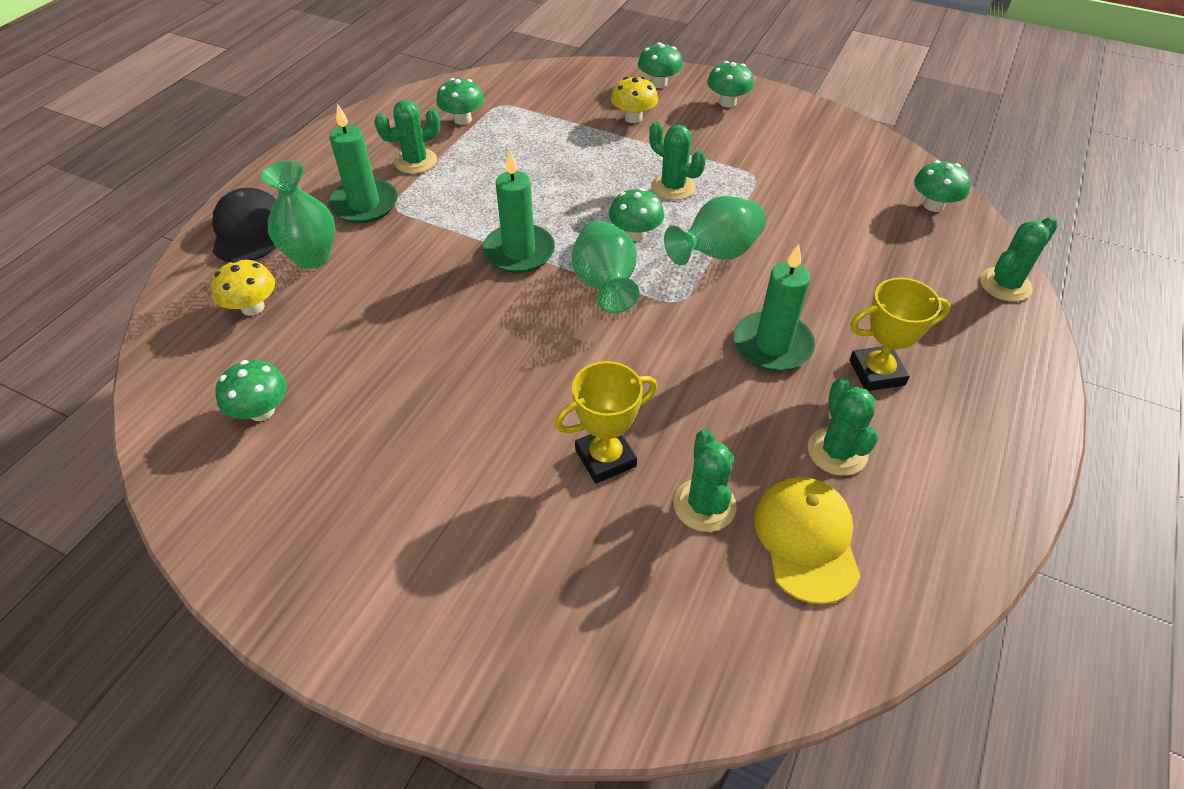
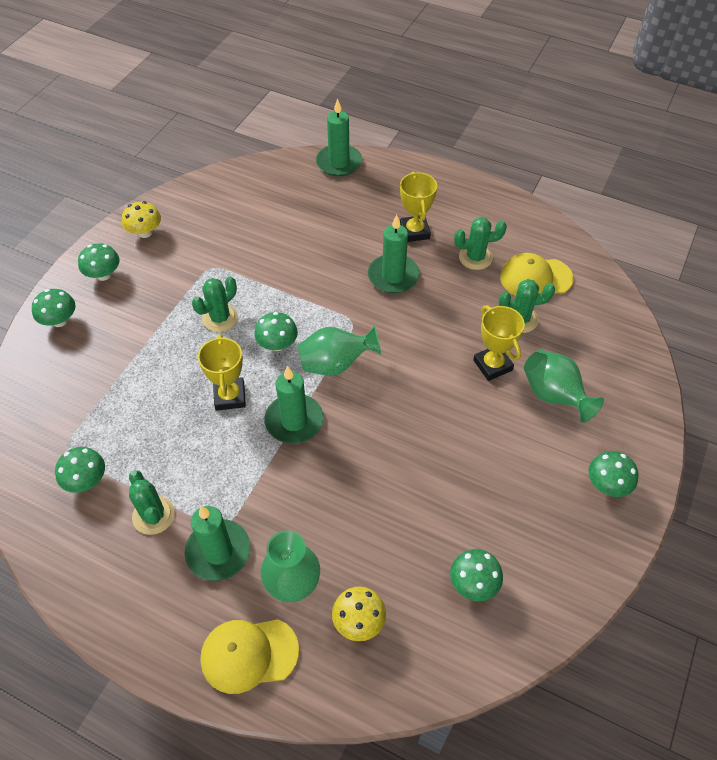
camera: 90 degrees left, 5 degrees up
(249, 230) = (249, 654): black cap -> yellow cap
(557, 201) = (230, 396): none -> yellow trophy
(633, 118) = (114, 341): yellow mushroom -> yellow mushroom (145, 232)
(716, 254) = (303, 297): green vase -> green vase (553, 396)
(933, 205) = (258, 178): green mushroom -> green mushroom (607, 484)
(1005, 285) = (339, 163): green cactus -> green candle

